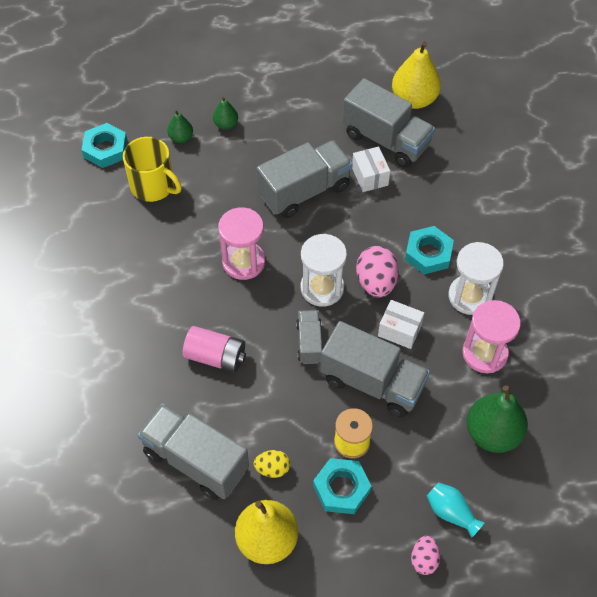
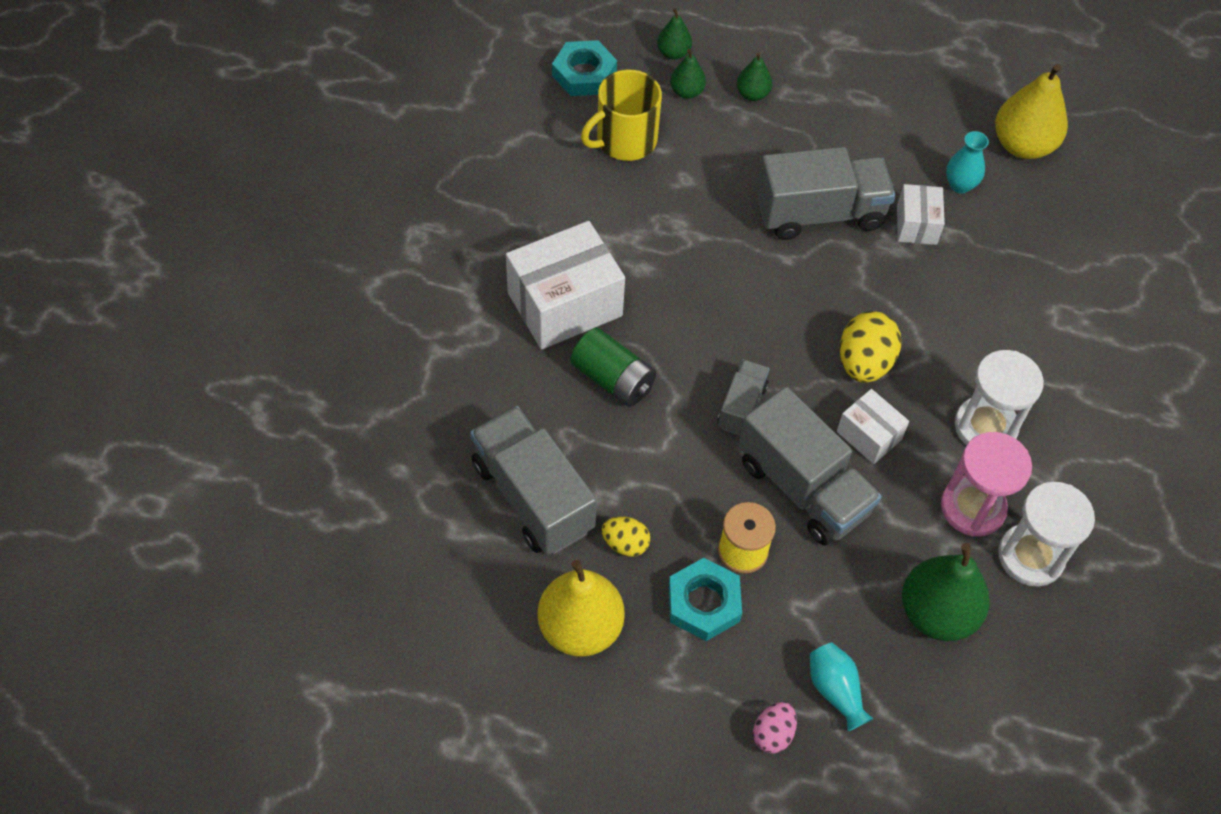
camera: 20 degrees right, 0 degrees up
(153, 186) = (625, 140): yellow mug -> yellow mug turned 90 degrees clockwise
(160, 316) = (564, 304): none -> white box
(161, 114) = (673, 53): none -> green pear
(215, 356) = (613, 379): pink battery -> green battery
(243, 262) = (700, 275): pink hourglass -> none
(322, 288) = (788, 344): white hourglass -> white hourglass (1030, 556)
(376, 282) = (864, 363): pink egg -> yellow egg
(386, 140) = (960, 185): grey truck -> turquoise vase
(428, 253) = (952, 351): turquoise nut -> none

